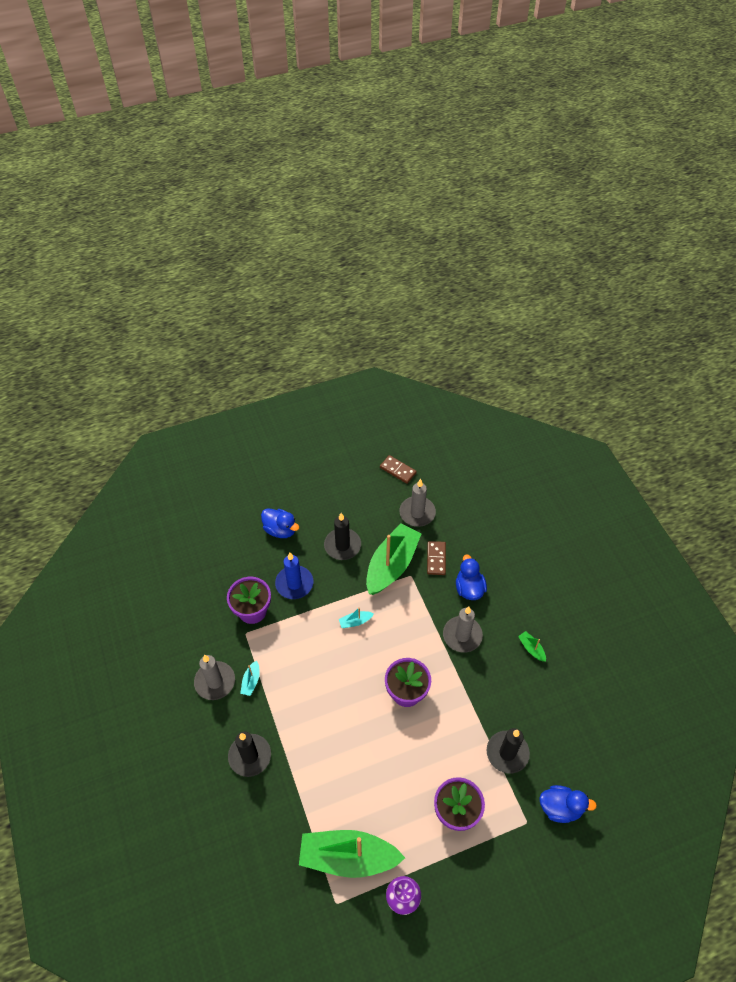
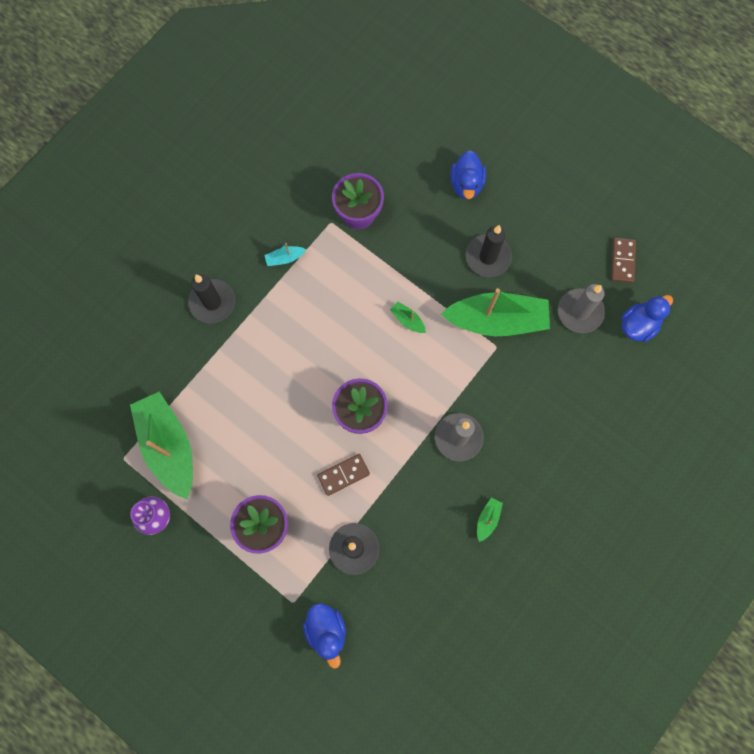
camera: 60 degrees right, 20 degrees up
(215, 681) = (265, 226): grey candle -> none
(294, 583) = (413, 235): blue candle -> none
(355, 622) = (407, 320): turquoise boat -> green boat
(436, 559) = (534, 363): brown domino -> brown domino (343, 475)
(469, 588) = (520, 416): blue duck -> blue duck (638, 325)

